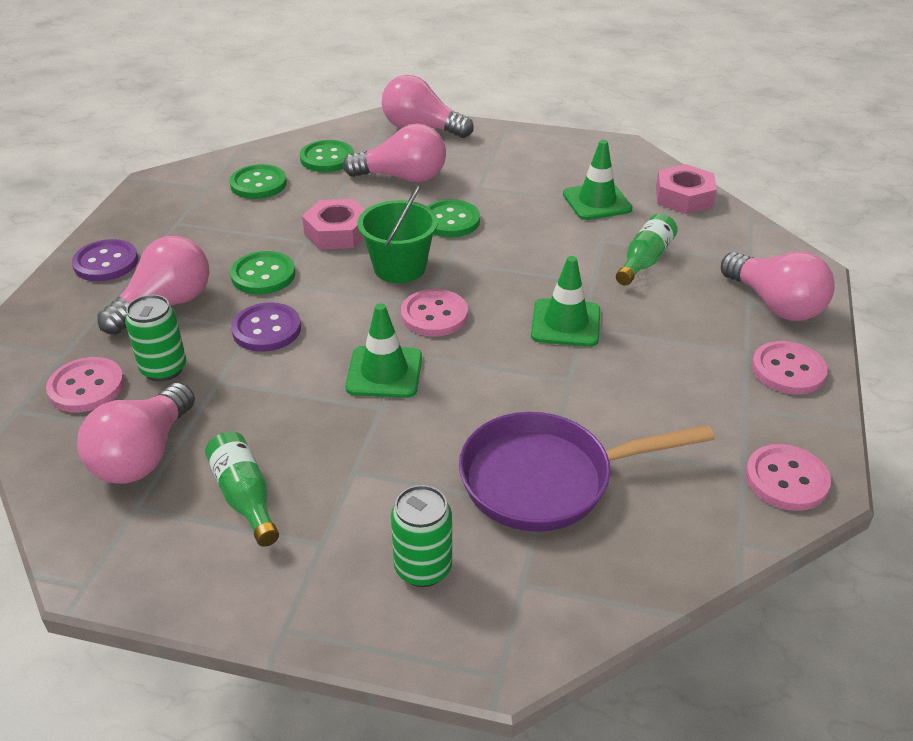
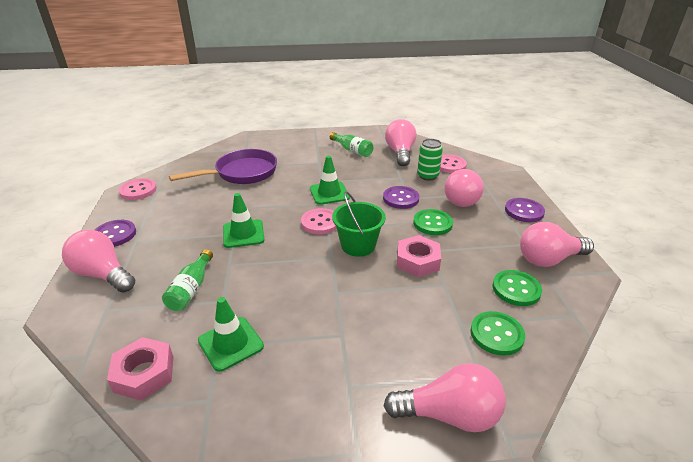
camera: 160 degrees right, 5 degrees down
(402, 177) = (413, 328): pink light bulb -> pink light bulb (548, 259)
(423, 568) = (280, 147): green can -> none
(450, 221) = (346, 290): green button -> none
(788, 370) = (115, 235): pink button -> purple button

